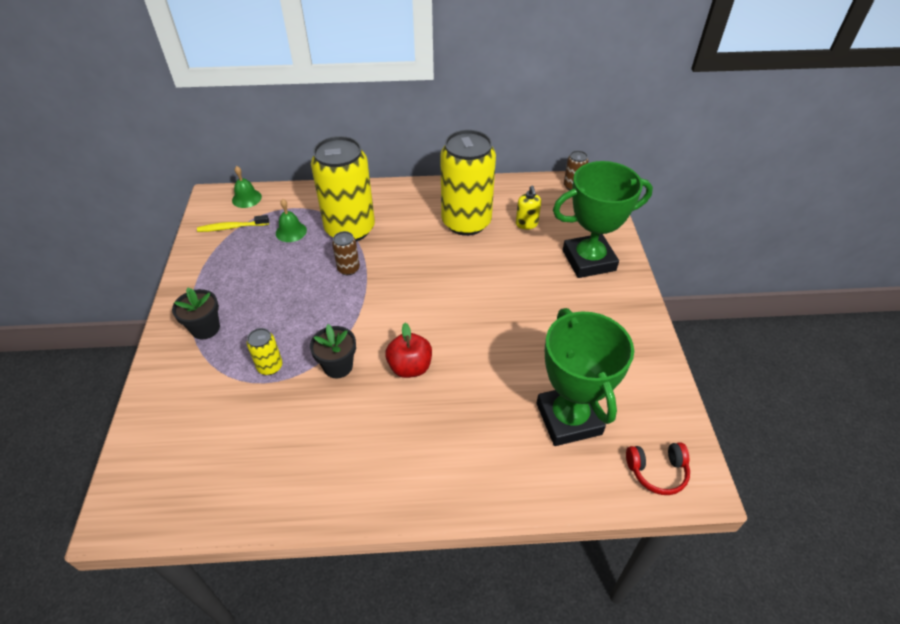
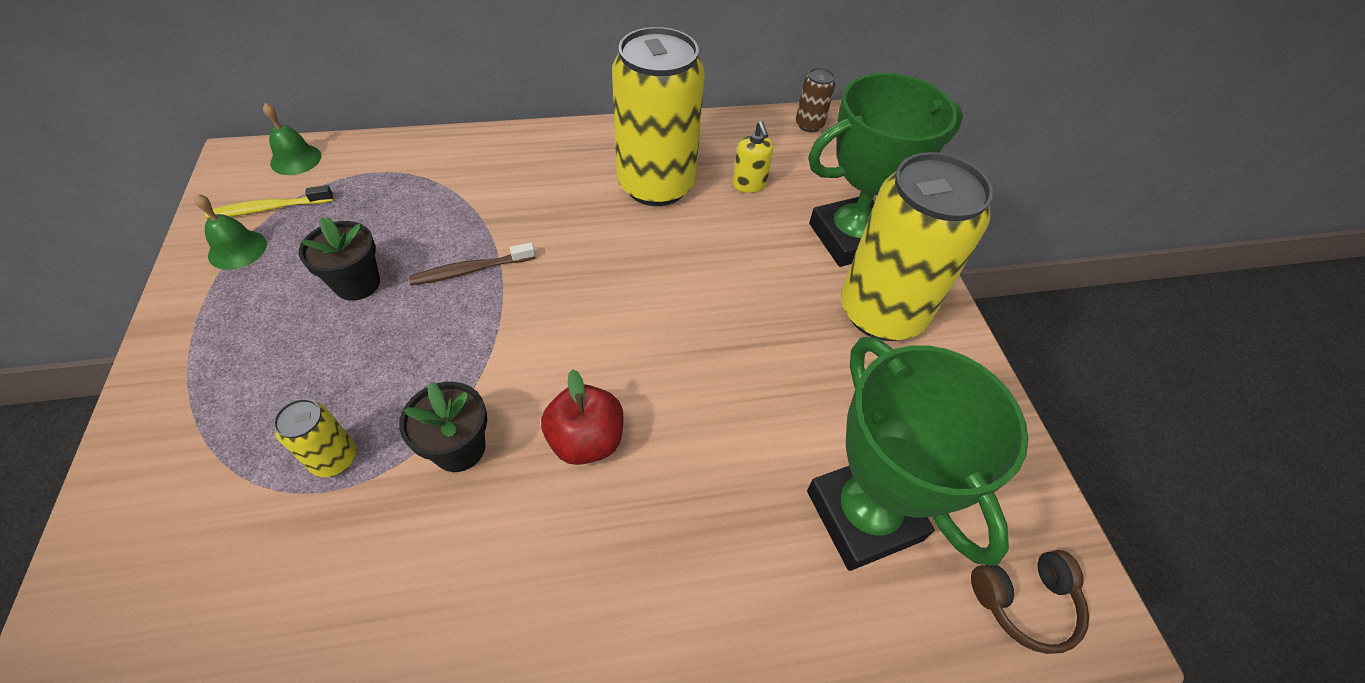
camera: 10 degrees left, 5 degrees up
(205, 328) = (215, 393): black flower pot -> black flower pot (357, 284)
(291, 231) = (371, 211): green bell -> green bell (237, 249)
(348, 269) = (471, 270): brown can -> brown toothbrush
(350, 229) = (470, 203): yellow can -> yellow can (881, 312)
(657, 471) = (1024, 602): red headphones -> brown headphones

